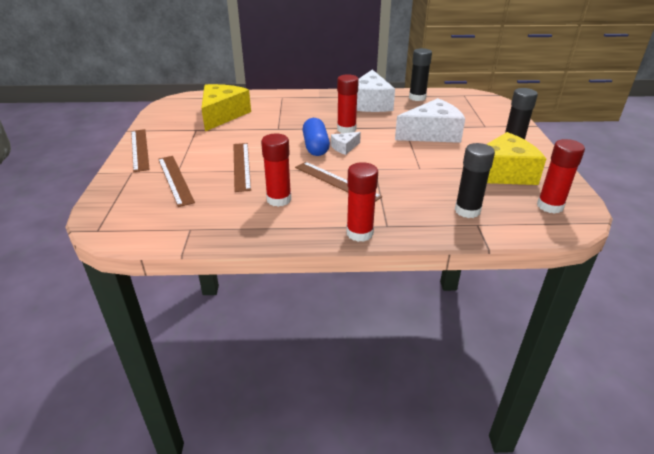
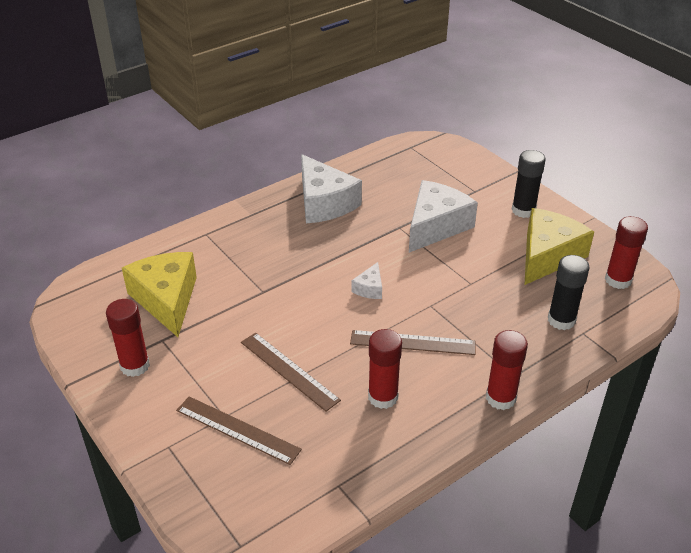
camera: 35 degrees left, 5 degrees up
(139, 149) = (130, 407): brown ruler -> none
(315, 147) = (338, 301): blue capsule -> none
(346, 129) = (342, 258): red glue stick -> red glue stick (135, 366)
(417, 97) = (366, 171): black glue stick -> none

